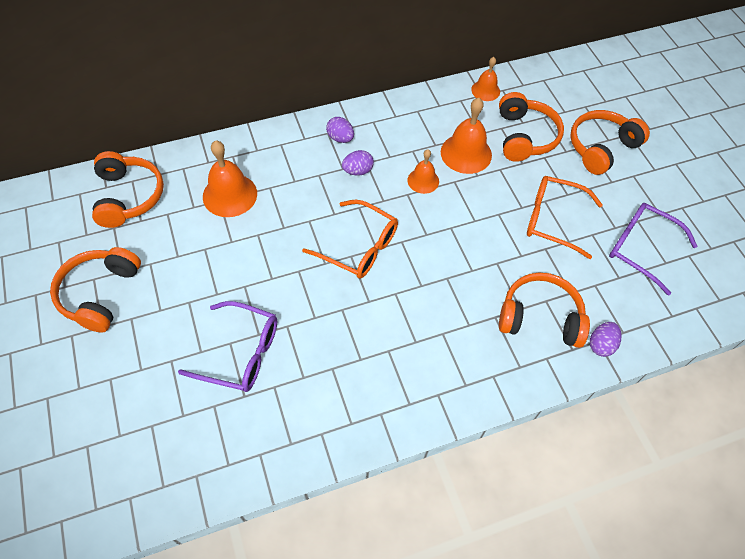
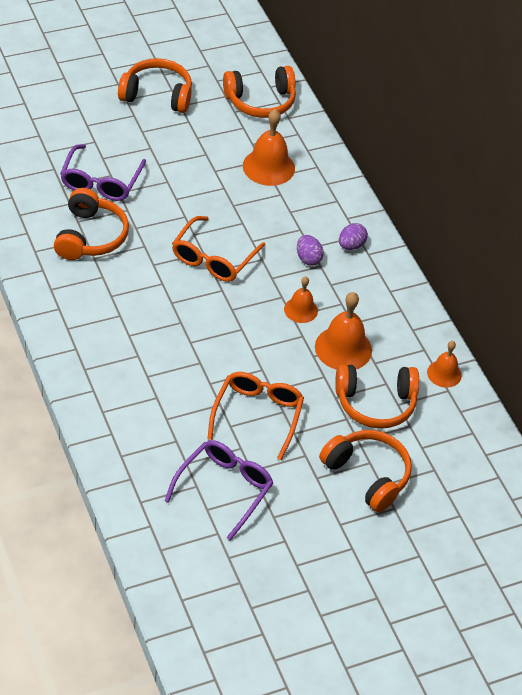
camera: 85 degrees right, 10 degrees down
(540, 317) = (137, 390): orange headphones -> orange headphones (90, 236)
(601, 345) = (107, 435): purple egg -> none

